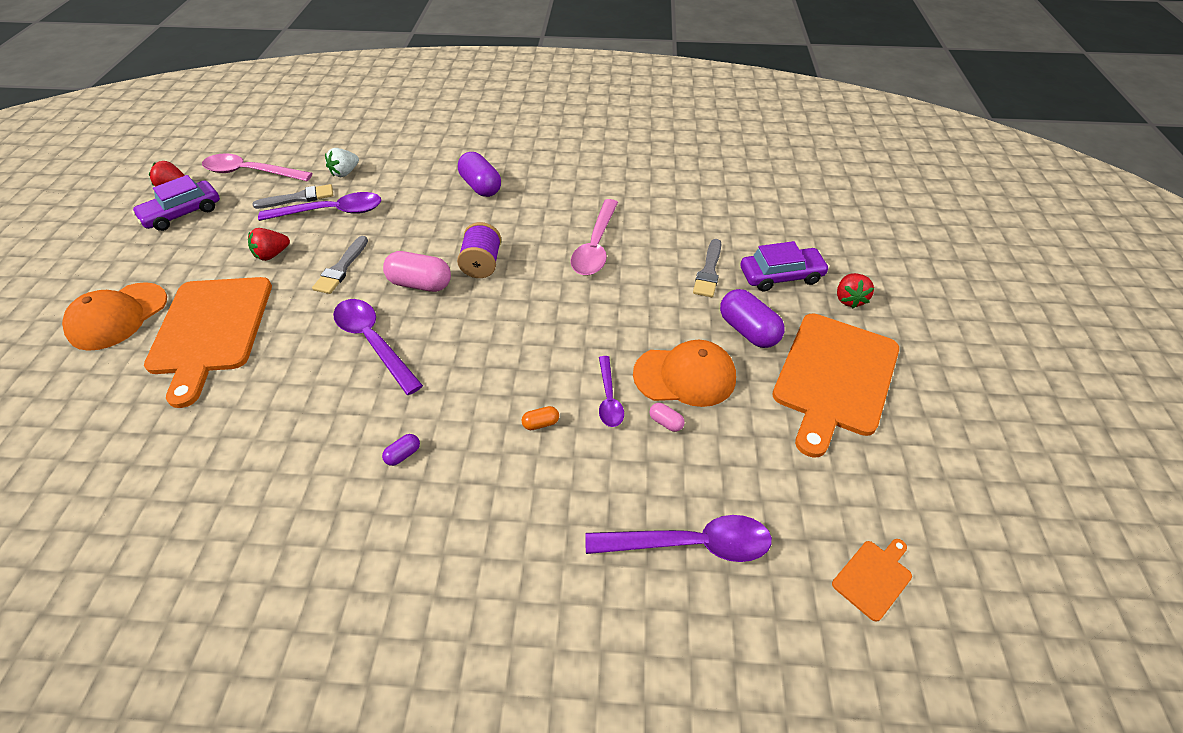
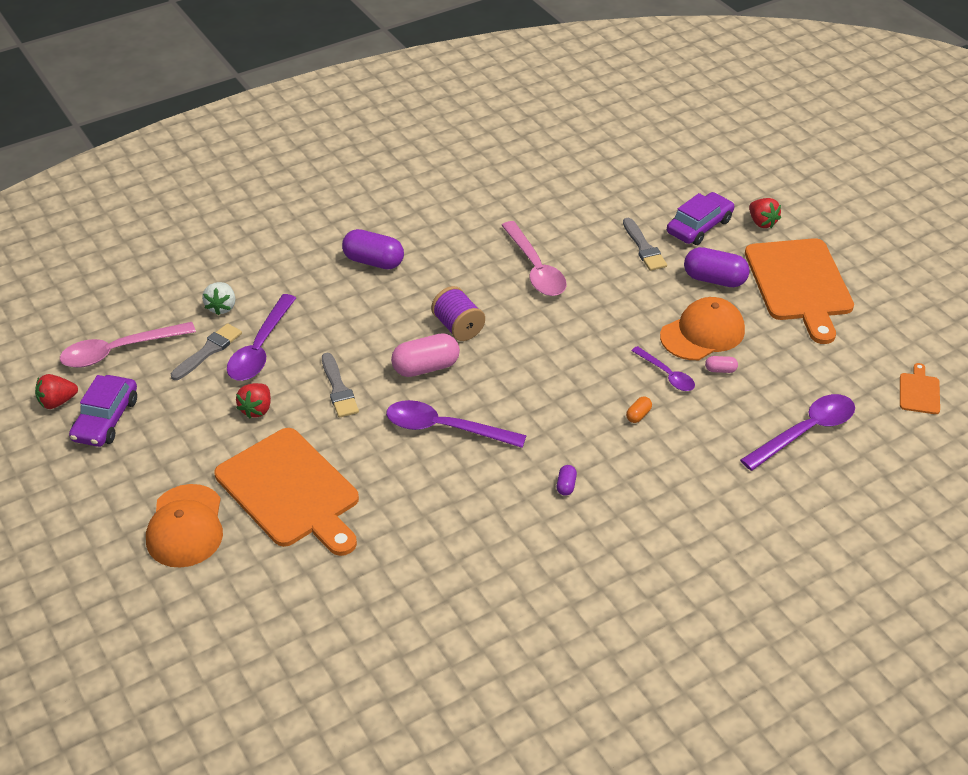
camera: 35 degrees left, 5 degrees down
(331, 212) = (260, 348): purple spoon -> purple spoon turned 150 degrees clockwise

